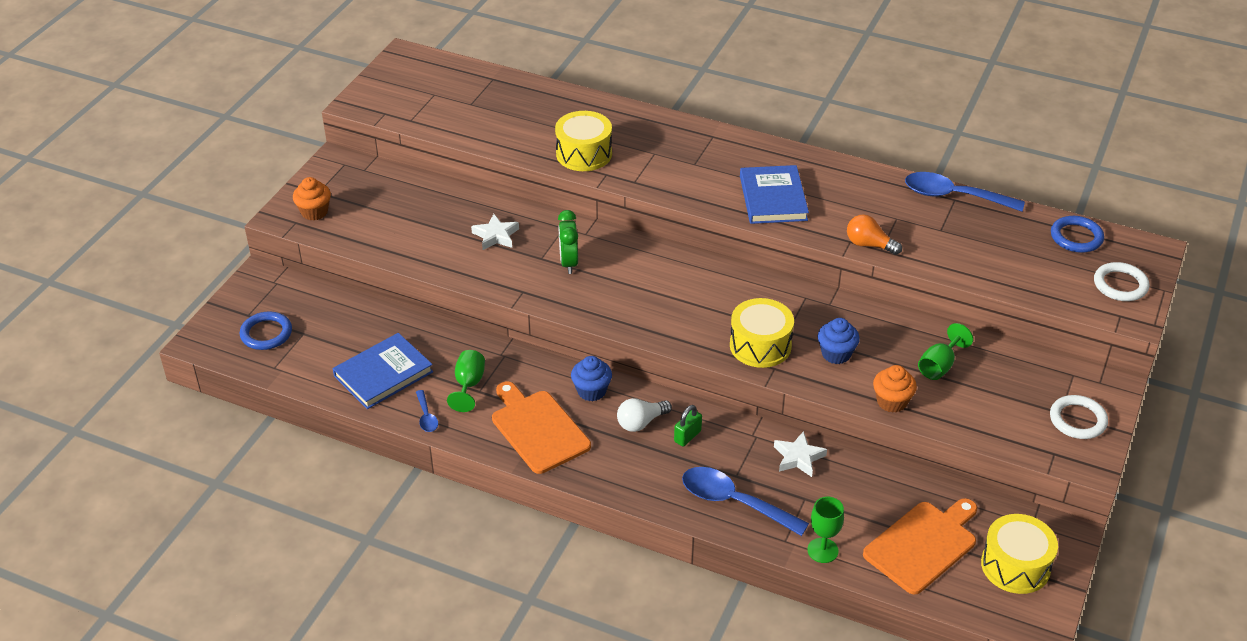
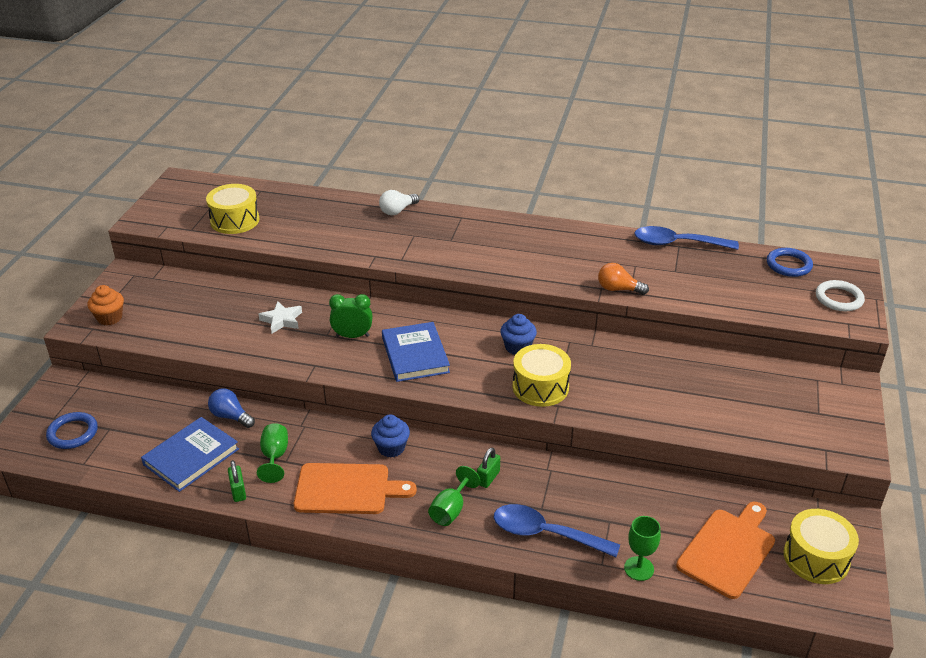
camera: 10 degrees left, 5 degrees down
(426, 416) = (238, 491): blue spoon -> green padlock
(429, 335) = (231, 416): none -> blue light bulb
(538, 429) = (347, 489): orange cutting board -> orange cutting board turned 135 degrees clockwise
(569, 263) = (352, 336): green clock -> green clock turned 105 degrees clockwise
(584, 154) = (352, 241): yellow drum -> yellow drum (235, 220)
(641, 422) = (442, 471): white light bulb -> white light bulb (397, 211)
(773, 198) = (525, 260): blue book -> blue book (415, 355)
(798, 457) = (594, 484): white star -> none
(836, 354) = (609, 386): blue cupcake -> blue cupcake (517, 347)
(892, 402) = (670, 422): orange cupcake -> none
(939, 366) = (702, 386): green goblet -> green goblet (450, 510)
(1077, 420) = (835, 418): white ring -> none

